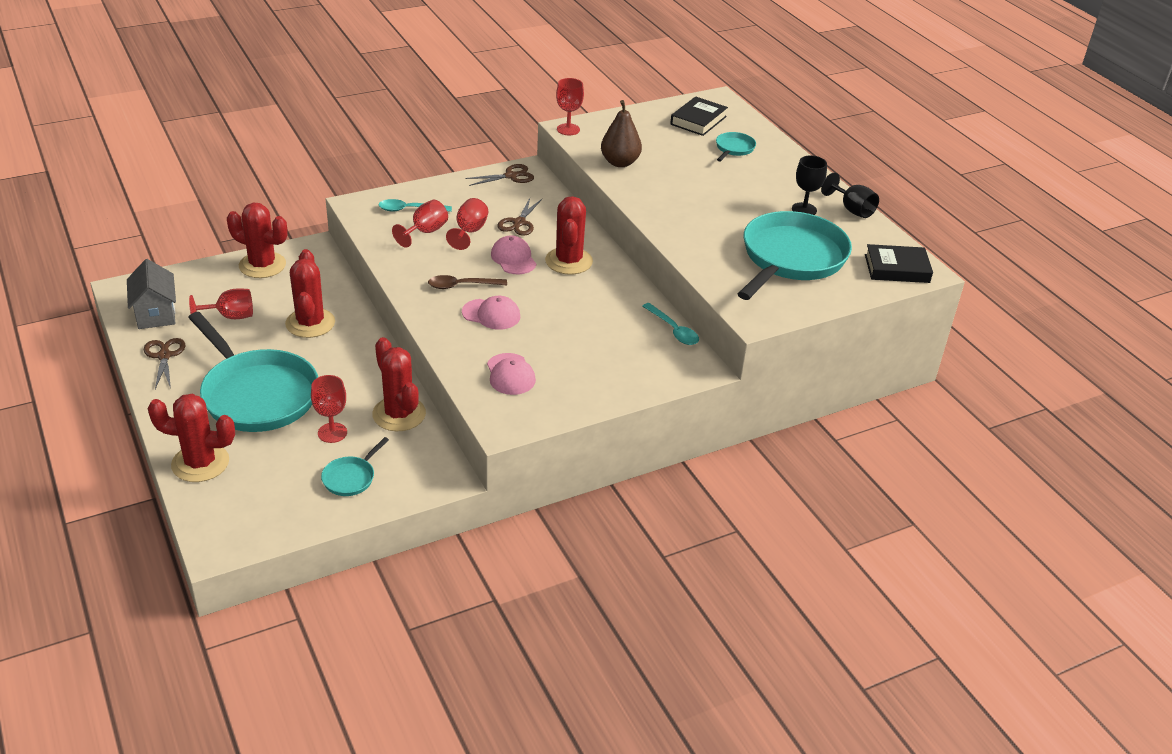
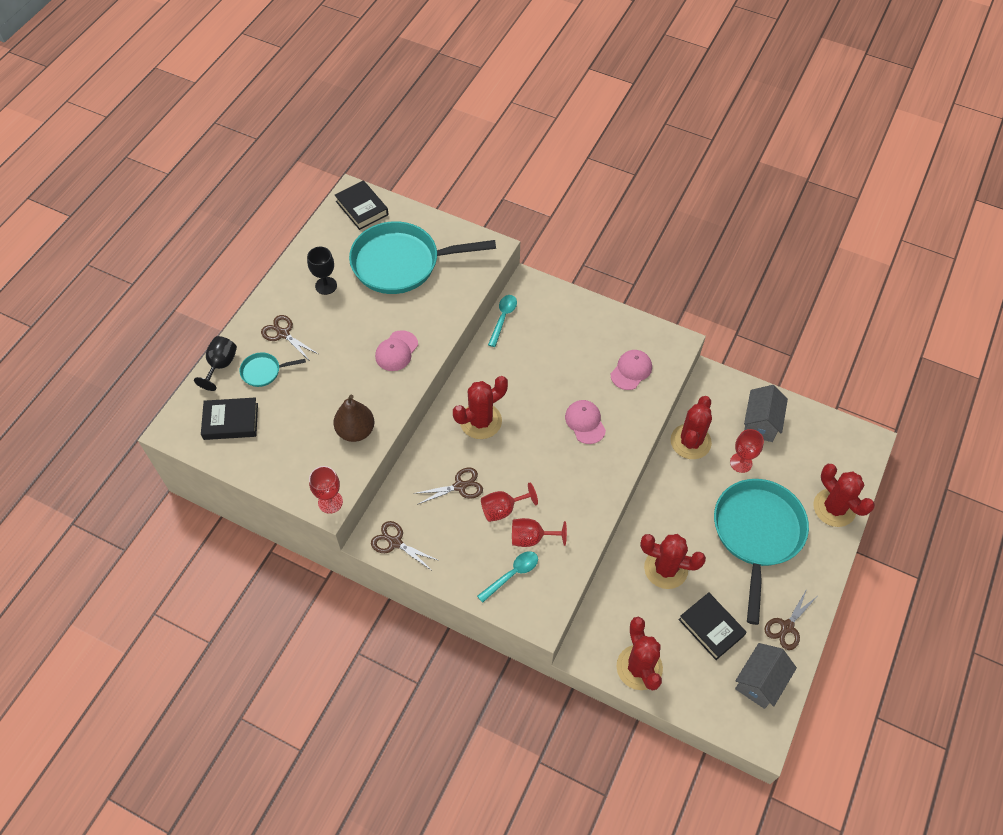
camera: 125 degrees left, 20 degrees up
(230, 316) = (711, 627): red goblet -> black book
(310, 323) = (666, 568): red cactus -> red cactus turned 60 degrees clockwise
(351, 477) = (760, 423): turquoise pan -> grey house
(409, 210) = (512, 574): turquoise spoon -> turquoise spoon turned 90 degrees counterclockwise
(461, 286) = (572, 463): brown spoon -> none
(513, 258) = (510, 456): pink cap -> pink cap (396, 351)
(767, 170) = (283, 334): none -> brown scissors
(852, 209) = (300, 260): black goblet -> black goblet (221, 365)

